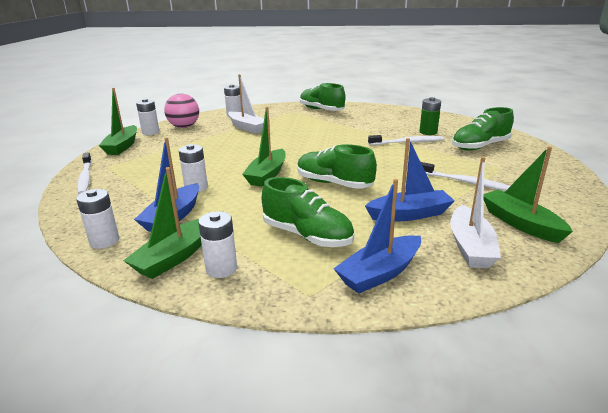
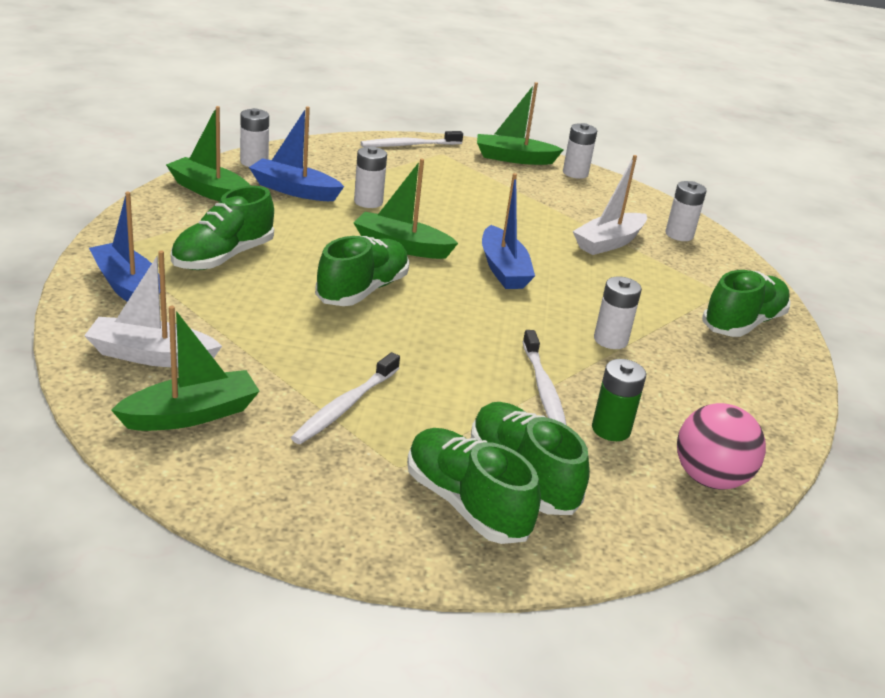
camera: 85 degrees right, 5 degrees up
(184, 127) = (605, 195): pink ball -> pink ball (710, 478)
(221, 269) = (178, 211): white battery -> white battery (610, 340)
(409, 214) = (250, 331): blue boat -> blue boat (503, 269)
(512, 156) = (466, 504): none -> green shoe

